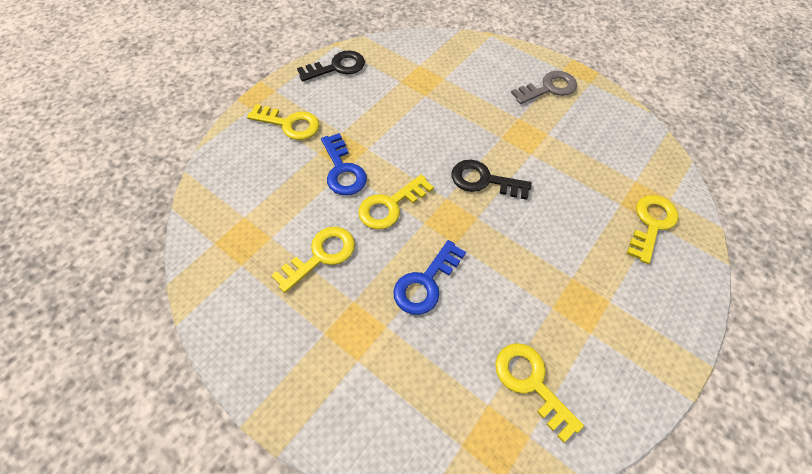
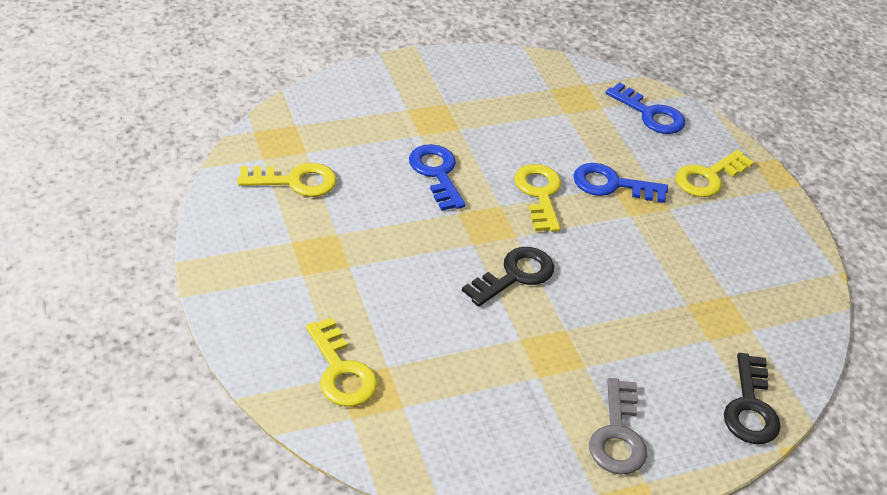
camera: 120 degrees right, 15 degrees down
(231, 182) = (650, 114): none -> blue key
(321, 255) = (520, 130): yellow key -> none
(337, 67) = (790, 253): black key -> black key (750, 407)

